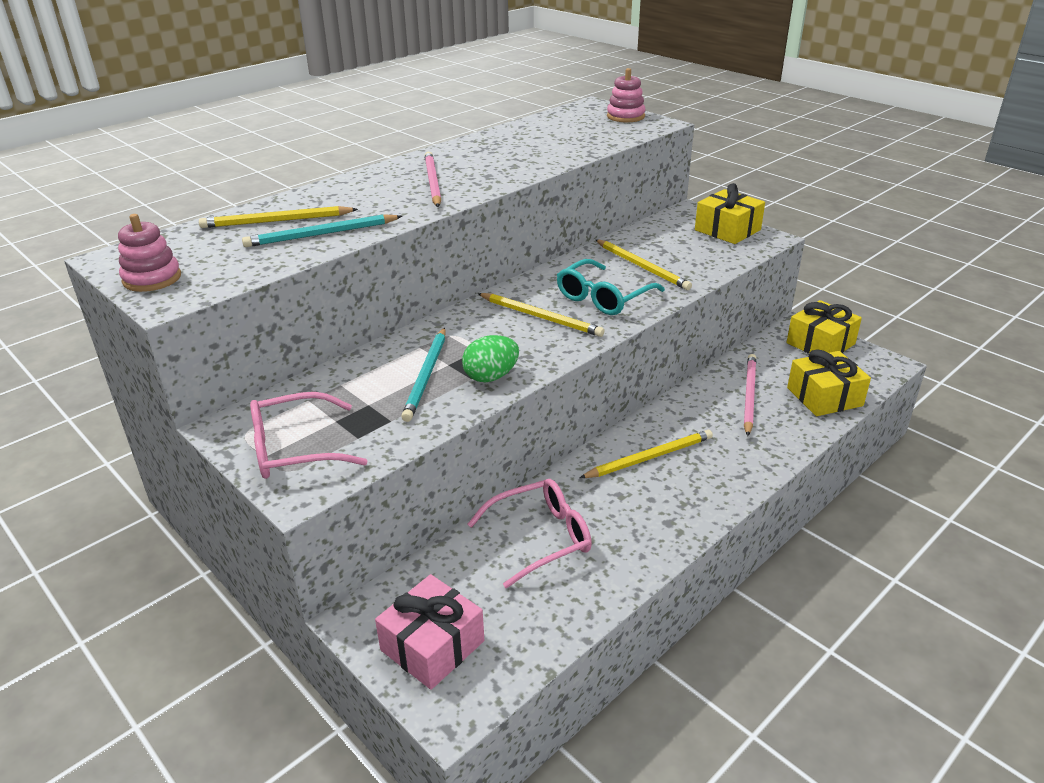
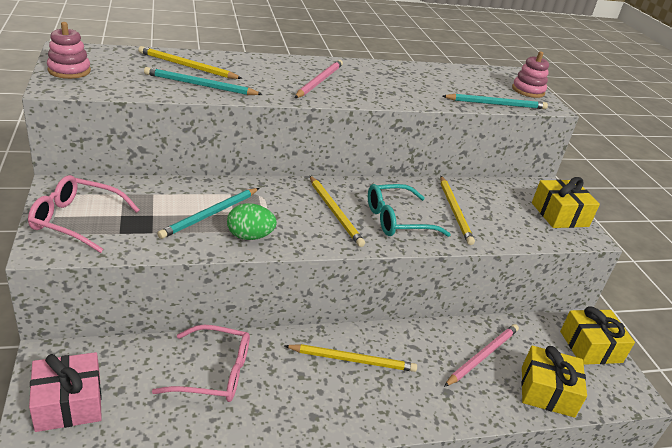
camera: 25 degrees right, 0 degrees up
(617, 140) = (496, 104): none -> turquoise pencil

